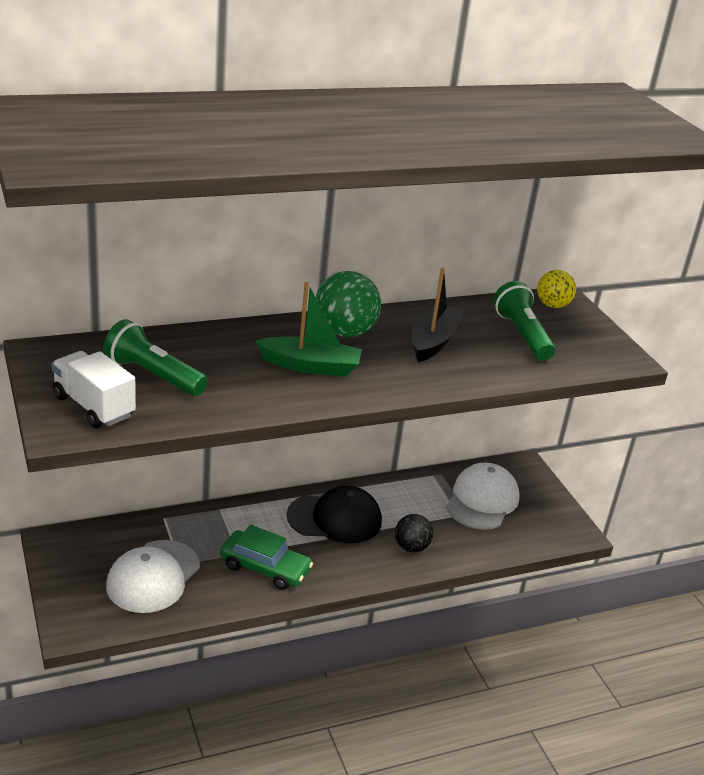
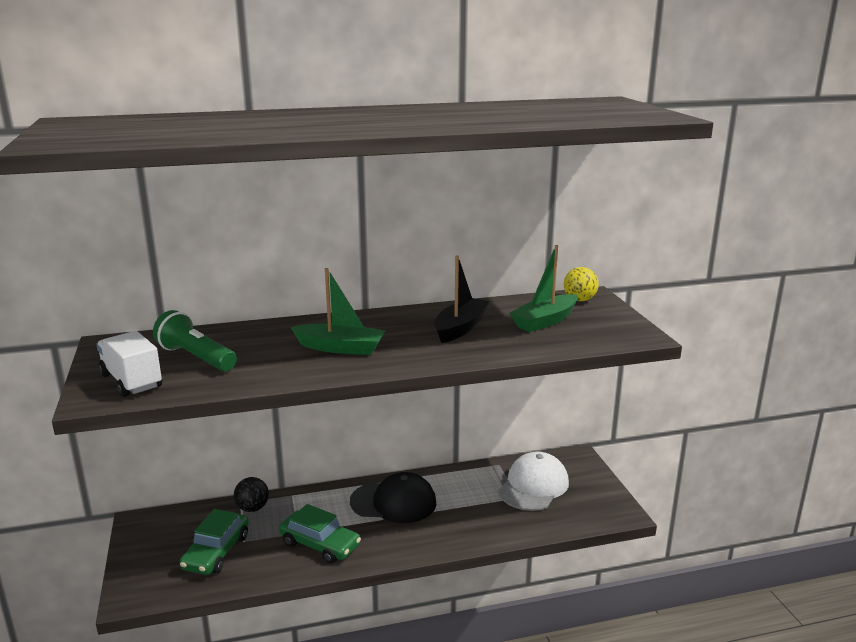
camera: 10 degrees right, 10 degrees down
(153, 577) = (216, 552): white cap -> green car
(344, 332) = (381, 323): green ball -> none
(411, 547) = (460, 526): black ball -> black ball (252, 508)
(522, 335) = (545, 321): green flashlight -> green boat

